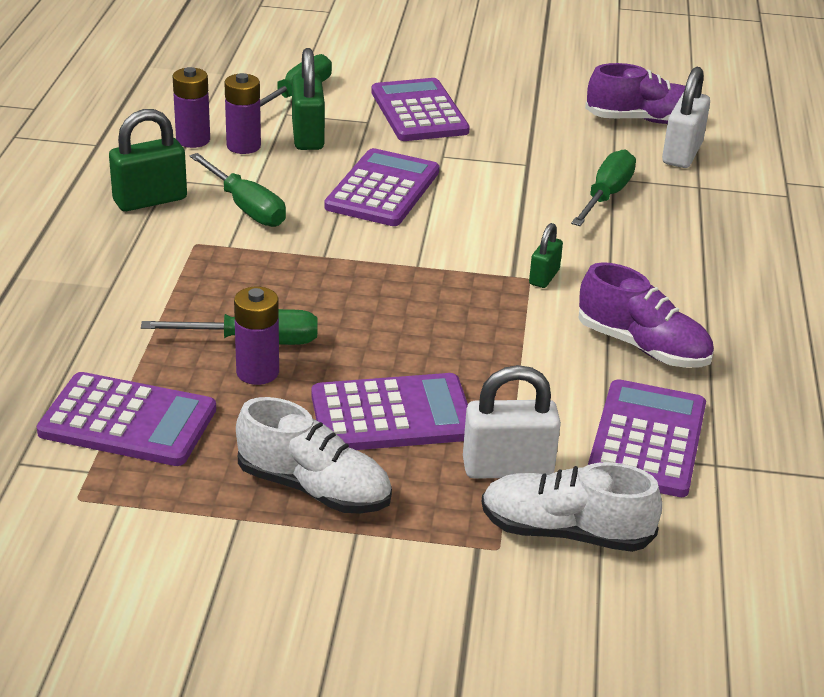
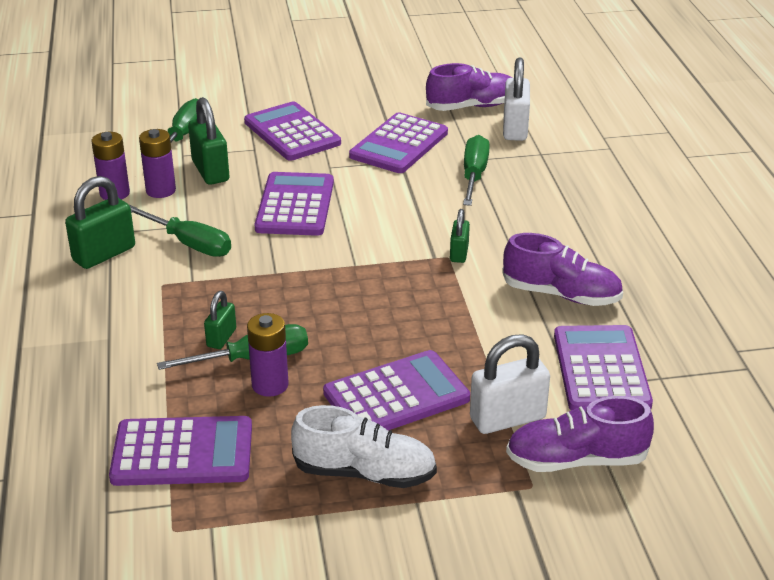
camera: 15 degrees left, 0 degrees up
(230, 312) = (221, 338): none -> green padlock
(535, 146) = (399, 144): none -> purple calculator
(565, 532) = (576, 460): white shoe -> purple shoe

